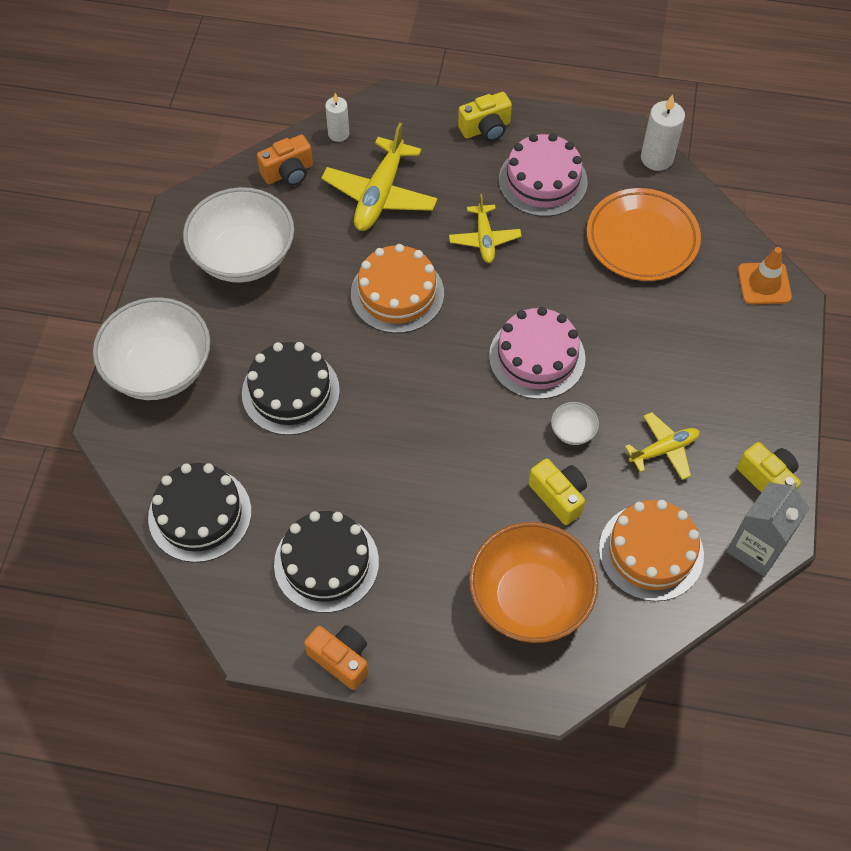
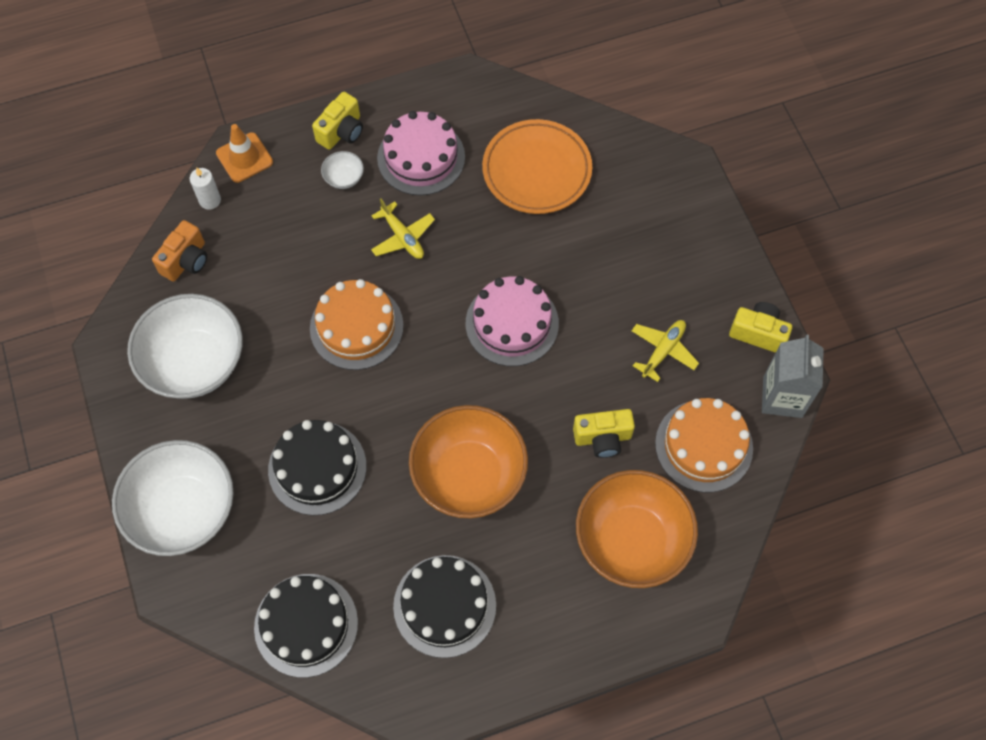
camera: 30 degrees left, 5 degrees up
(341, 659) = (509, 683): orange camera -> none
(380, 195) = (284, 241): yellow plane -> none
(417, 465) = (469, 475): none -> orange bowl
(558, 496) = (602, 438): yellow camera -> yellow camera turned 150 degrees clockwise
(573, 431) = (580, 374): white bowl -> white bowl (344, 178)
(657, 158) = (506, 89): white candle -> none
(764, 284) = (659, 161): orange traffic cone -> orange traffic cone (244, 158)

